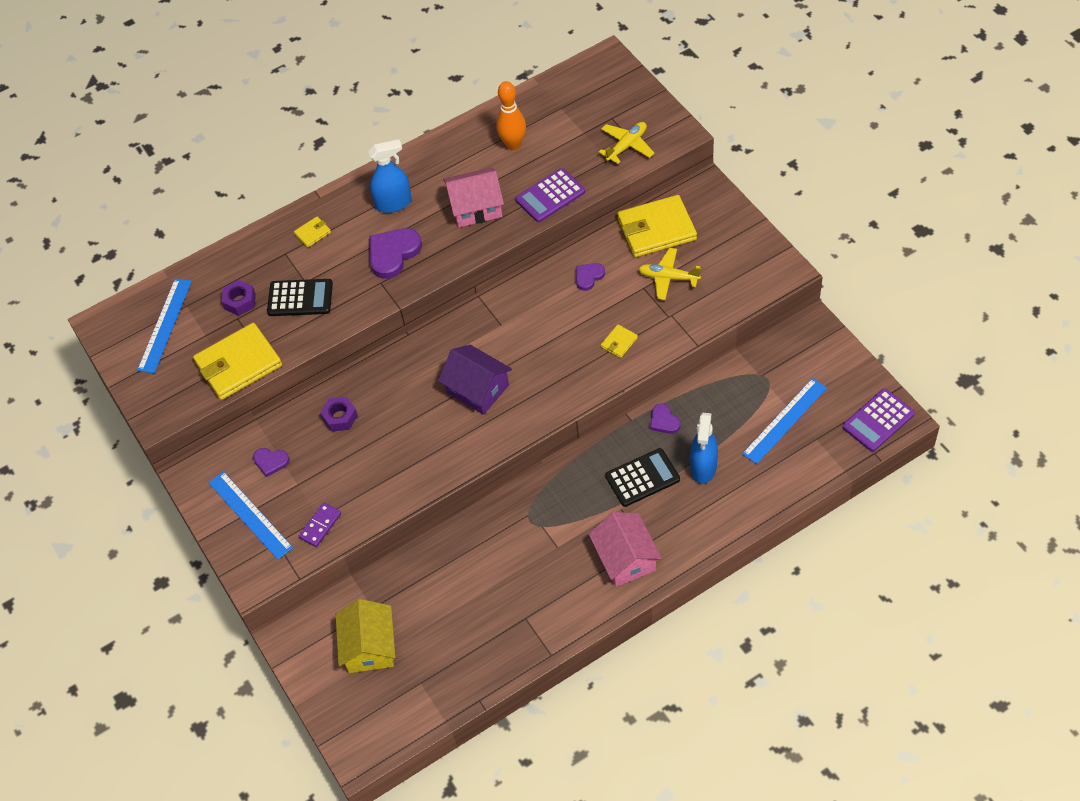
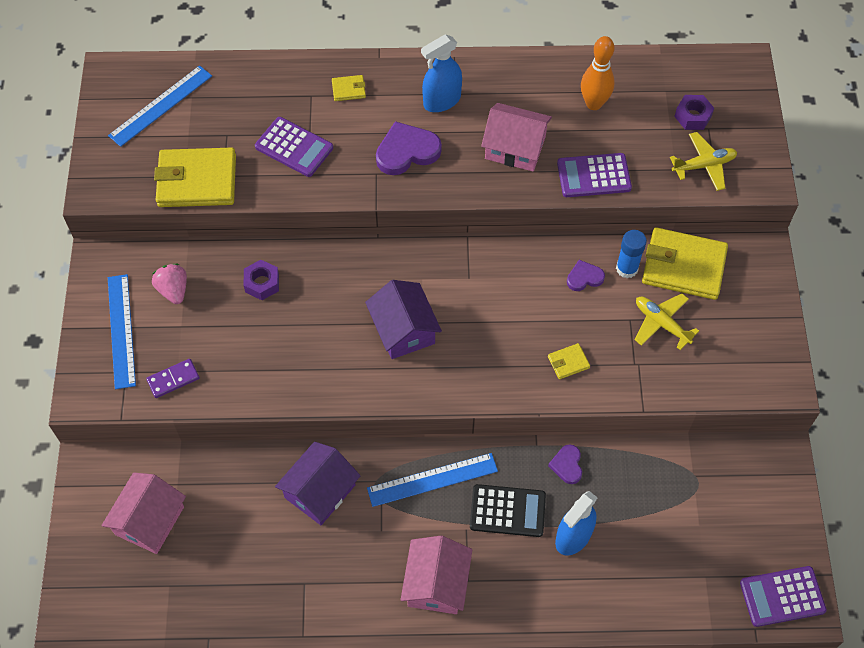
camera: 25 degrees right, 5 degrees up
(240, 301) = (240, 120): purple nut -> purple nut (692, 116)
(271, 462) = (173, 290): purple heart -> pink strawberry
(300, 298) = (294, 147): black calculator -> purple calculator
(369, 646) = (149, 520): yellow house -> pink house
(394, 203) = (441, 101): blue spray bottle -> blue spray bottle turned 135 degrees clockwise
(489, 547) = (320, 491): none -> purple house
(615, 253) = (627, 268): none -> blue glue stick
(785, 420) = (686, 538): blue ruler -> blue ruler (432, 480)

